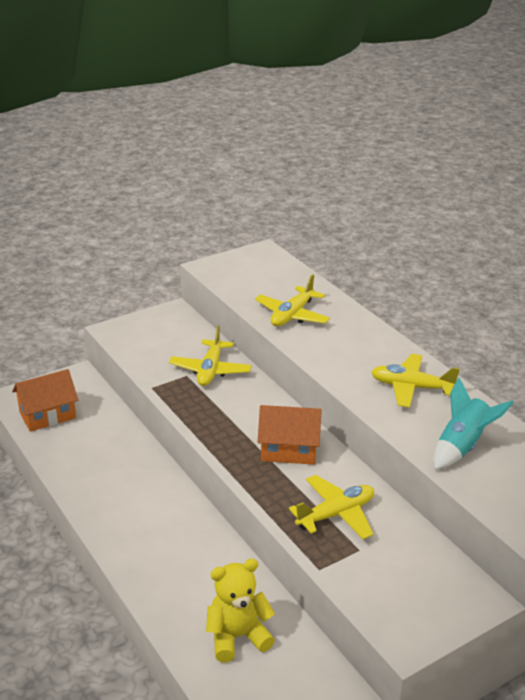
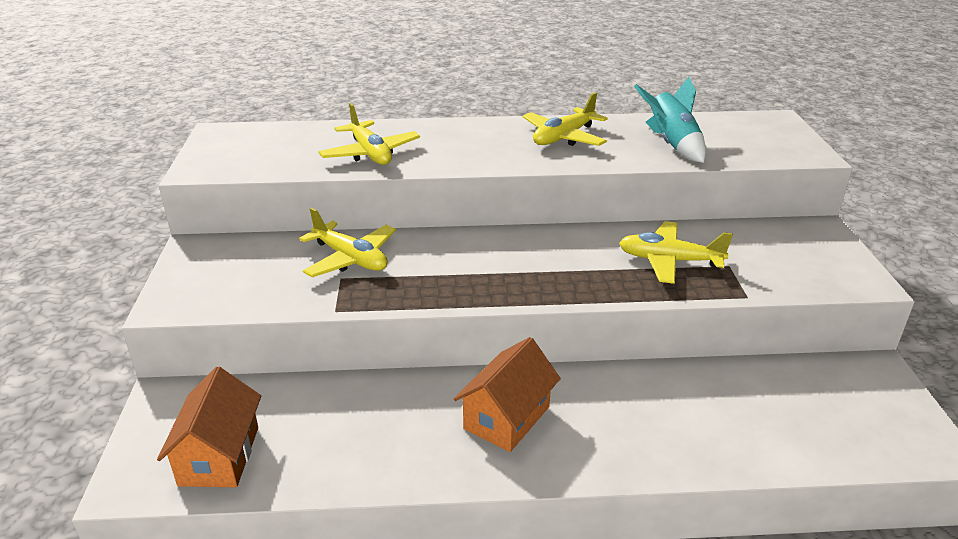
camera: 60 degrees left, 0 degrees up
(237, 637) = (760, 414): yellow teddy bear -> none
(289, 450) = (546, 255): orange house -> orange house (507, 418)
(336, 514) = (669, 261): yellow plane -> yellow plane turned 75 degrees counterclockwise

